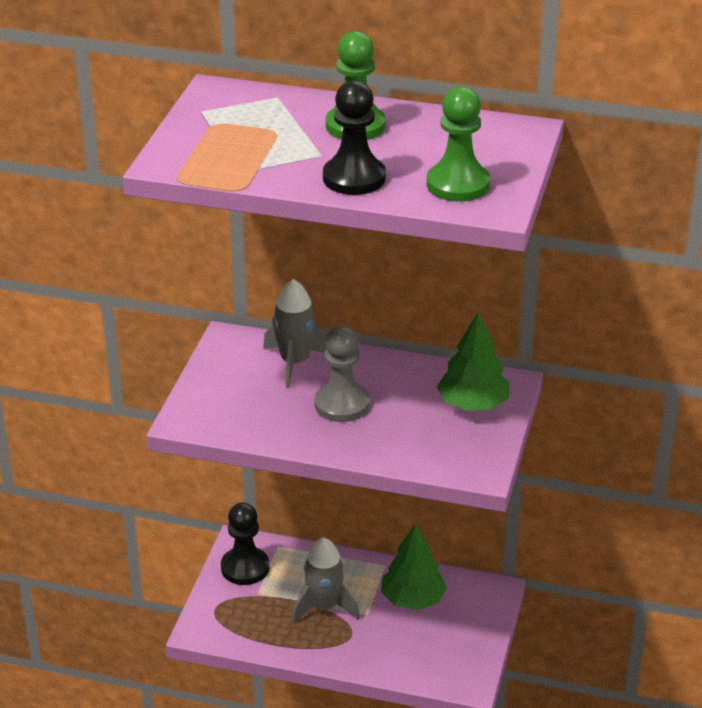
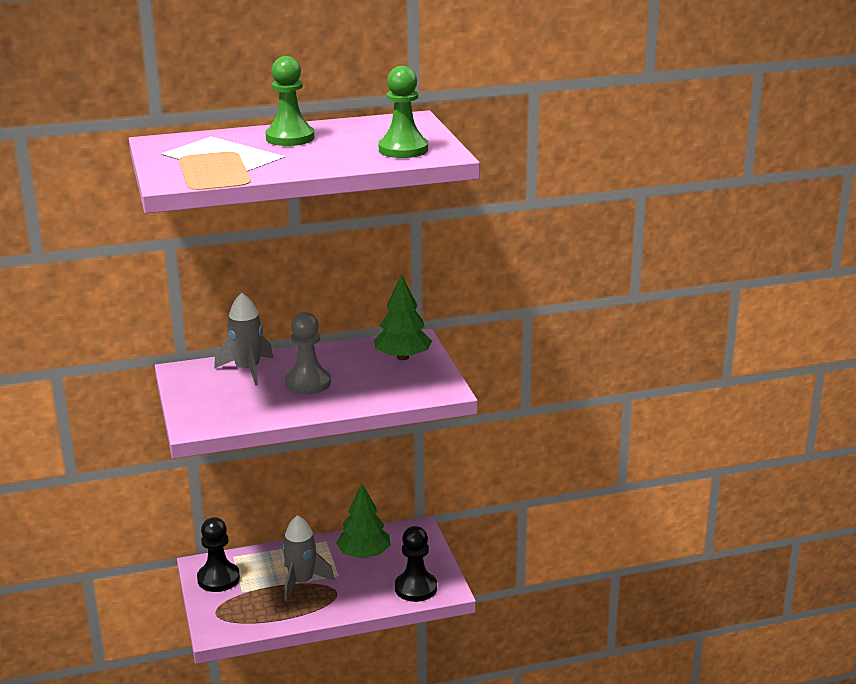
camera: 30 degrees left, 10 degrees down
(354, 178) = (325, 161): black pawn -> black pawn (415, 588)

